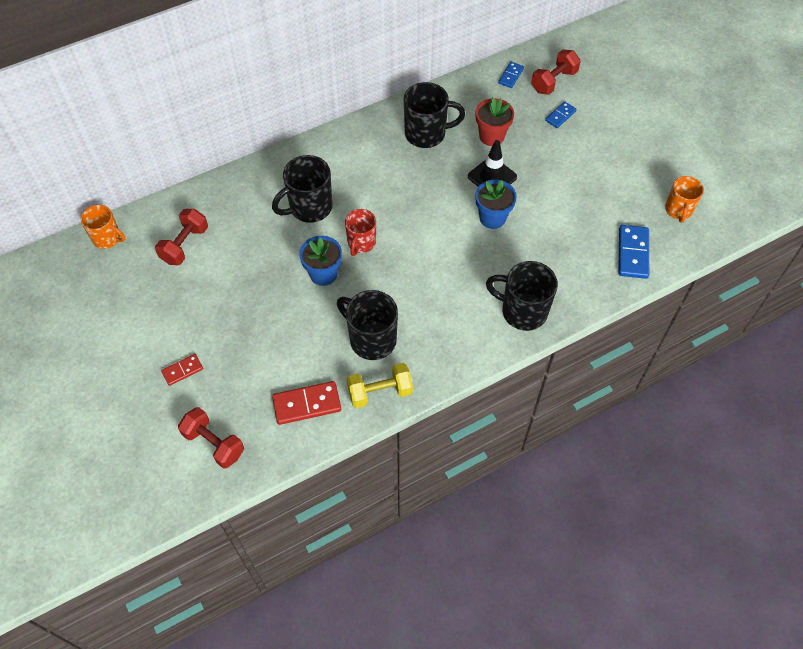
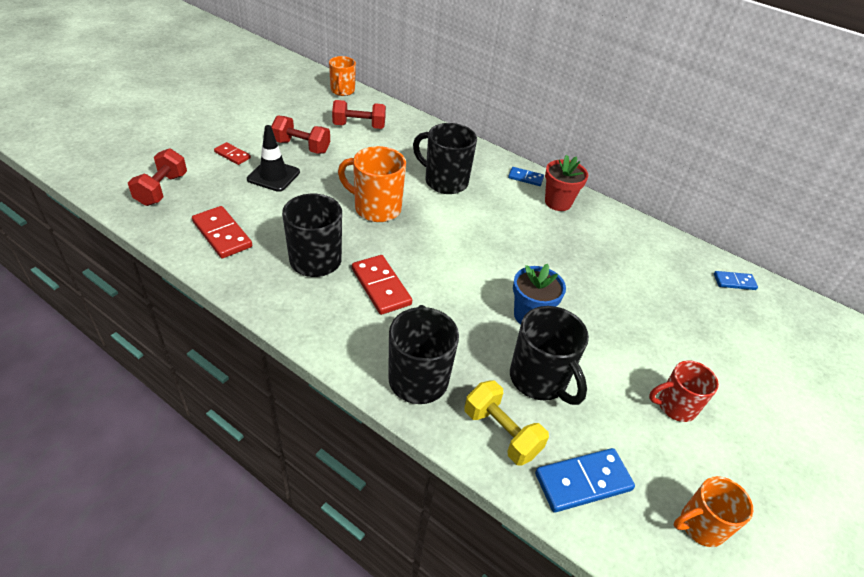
camera: 60 degrees right, 15 degrees down
(323, 274) = (376, 208): blue flower pot -> orange mug
(361, 243) = (427, 223): red mug -> red mug (675, 406)
(380, 392) = (254, 281): yellow dumbbell -> yellow dumbbell (501, 433)
(423, 303) = (381, 286): none -> red domino
(426, 134) = (594, 236): black mug -> black mug (539, 379)
(491, 136) = (638, 287): red flower pot -> red flower pot (558, 202)
(492, 177) = (585, 301): black traffic cone -> black traffic cone (273, 176)
(554, 81) = (768, 322): red dumbbell -> red dumbbell (301, 147)
(560, 116) = (725, 341): blue domino -> blue domino (525, 178)

